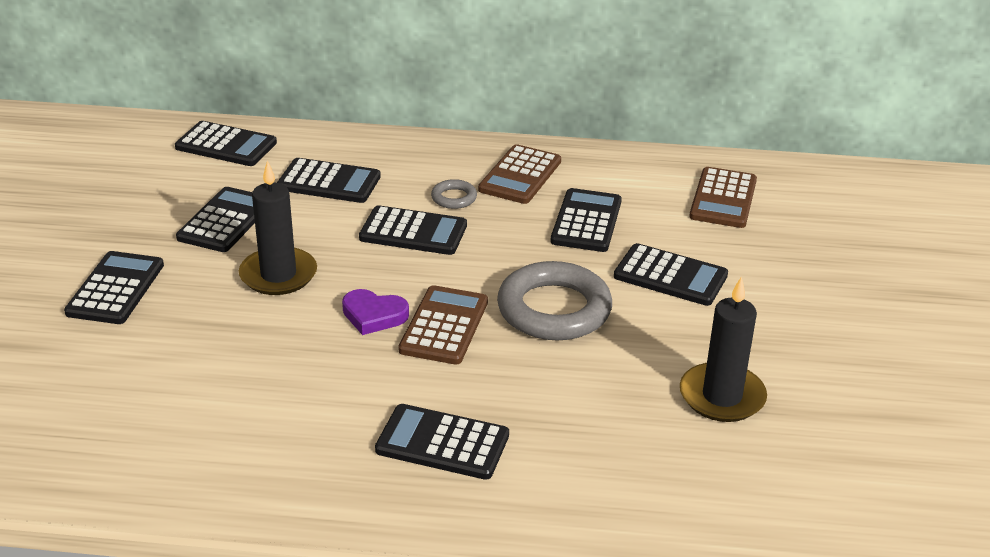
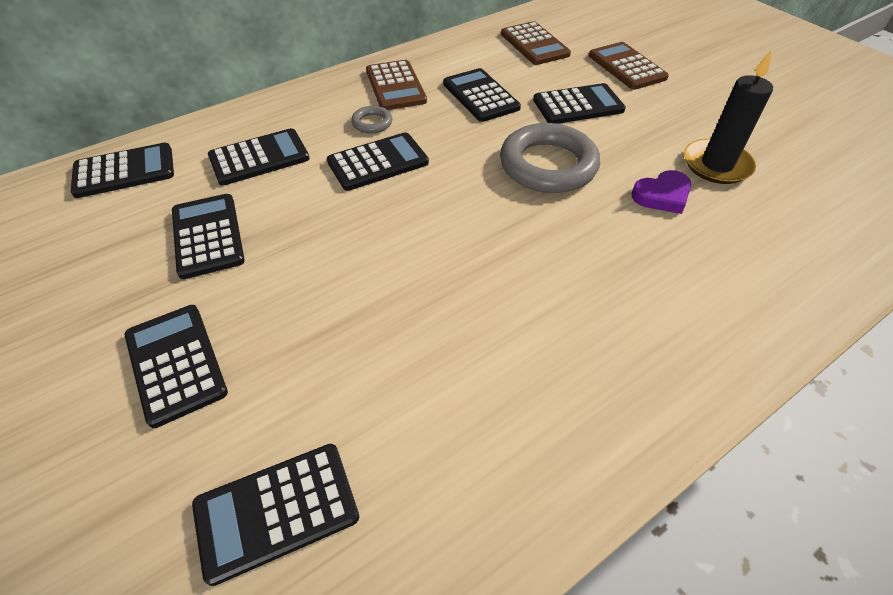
camera: 40 degrees left, 15 degrees up
(278, 275) = (318, 256): black candle -> none
(374, 315) = (439, 243): purple heart -> purple heart (662, 195)
(442, 443) = (627, 313): black calculator -> black calculator (276, 511)
(444, 326) = (498, 220): brown calculator -> brown calculator (626, 67)

